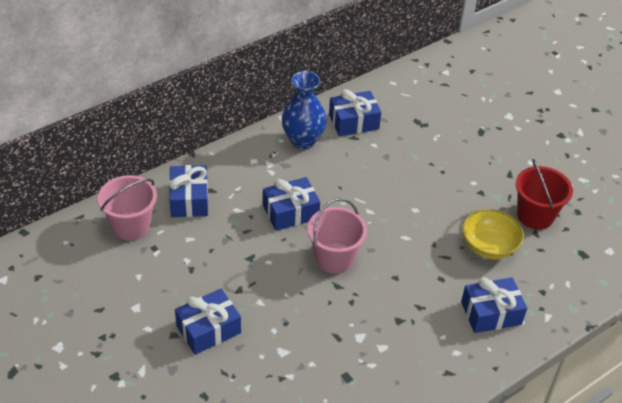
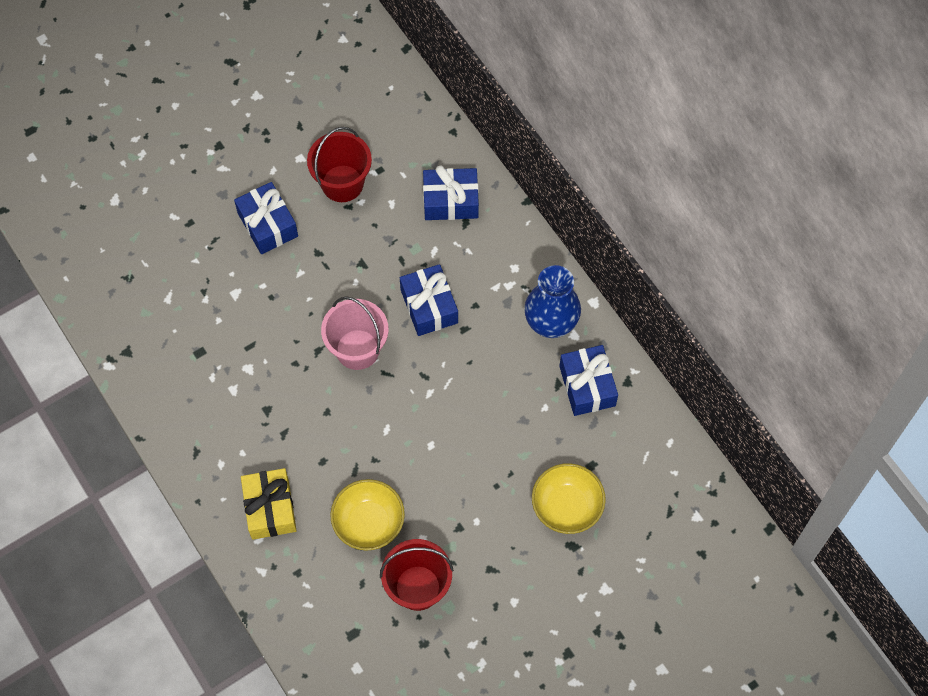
camera: 95 degrees right, 20 degrees up
(131, 226) = (411, 146): pink bucket -> none
(167, 274) = (342, 183): none -> red bucket
(451, 134) = (567, 506): none -> yellow bowl
(491, 313) = (270, 508): blue gift -> yellow gift

